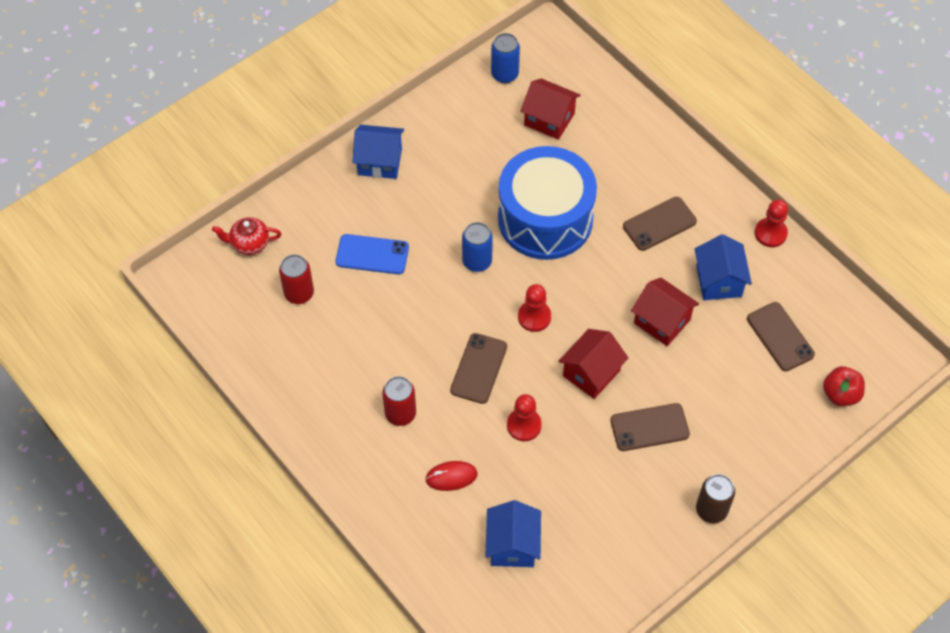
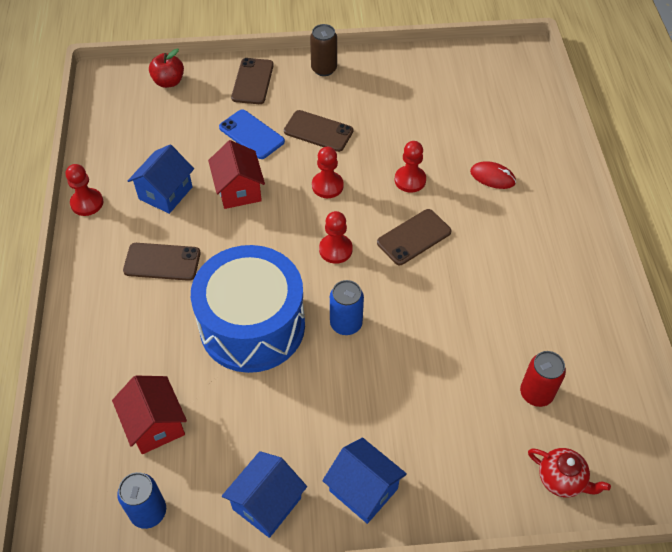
camera: 145 degrees left, 5 degrees down
(372, 254) = (439, 389): blue phone -> blue phone (251, 134)
(400, 414) = (504, 239): red can -> none
(512, 545) = (477, 117): blue house -> blue house (267, 503)
(591, 373) = (327, 186): red house -> red pawn
(780, 336) = (166, 134): brown phone -> brown phone (252, 81)

